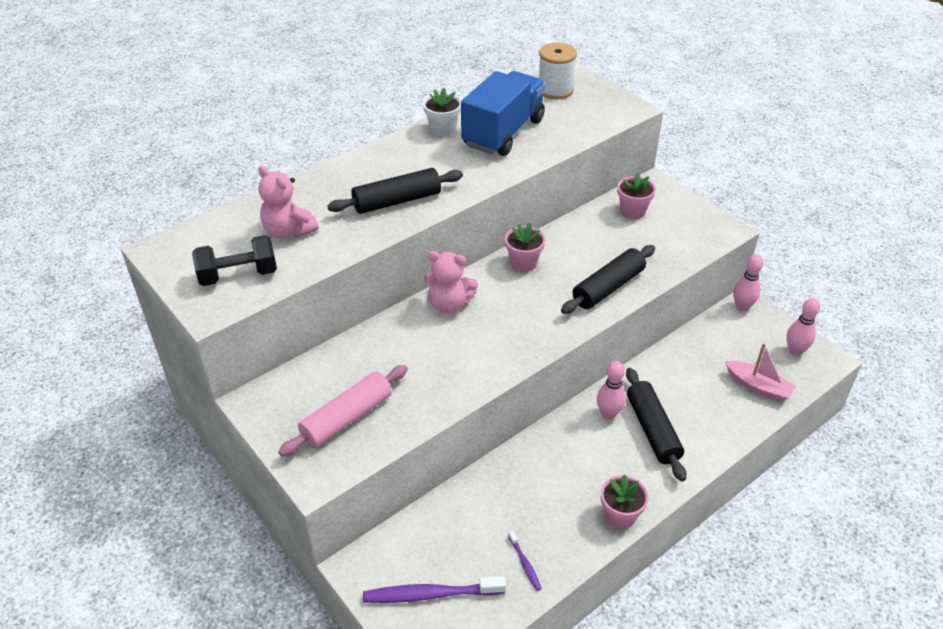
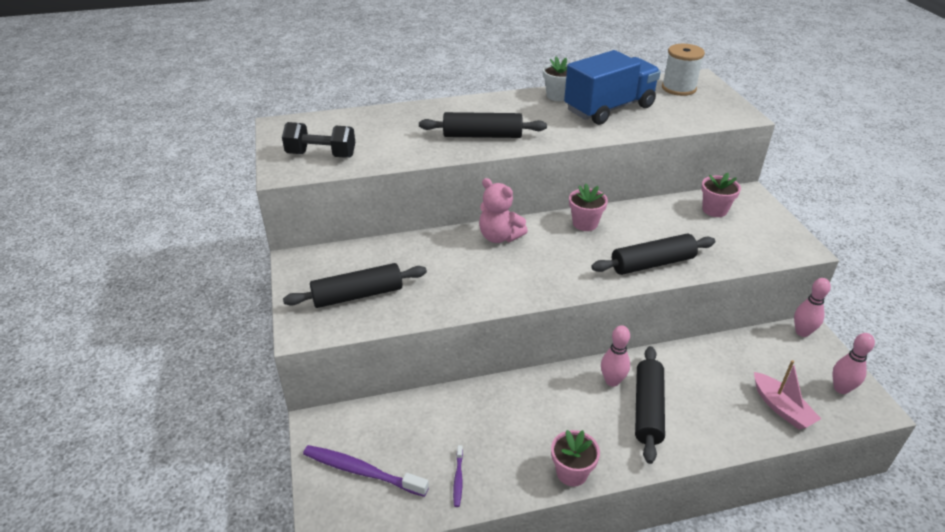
camera: 25 degrees right, 5 degrees down
(288, 231) = (381, 135): pink teddy bear -> none
(347, 418) = (357, 295): pink rolling pin -> black rolling pin

